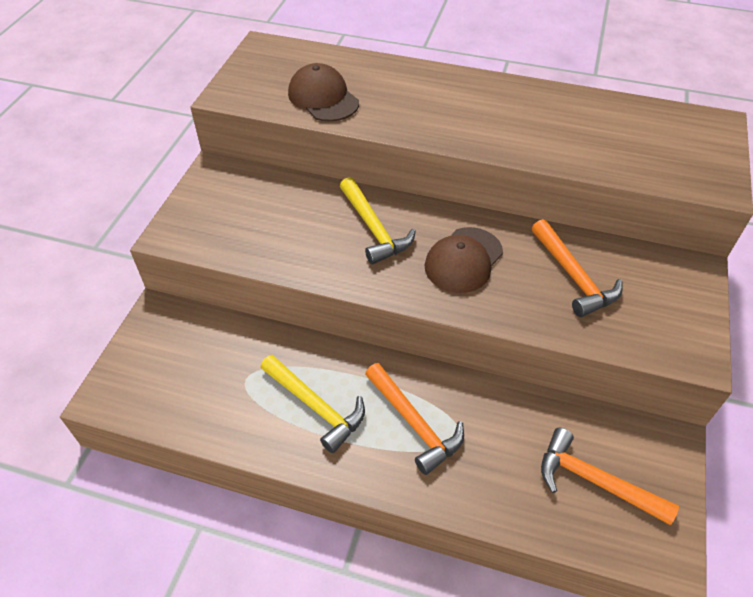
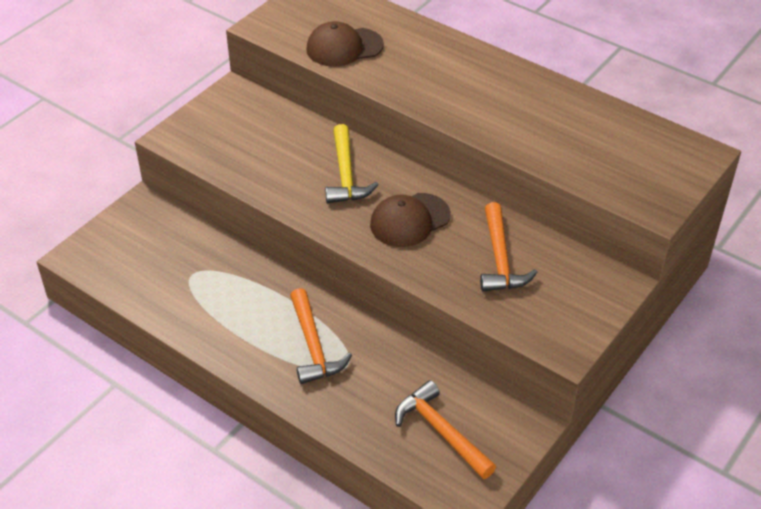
camera: 20 degrees right, 5 degrees down
(316, 407) = (239, 311): yellow hammer -> none
(323, 98) = (344, 47): brown cap -> brown cap turned 90 degrees counterclockwise

